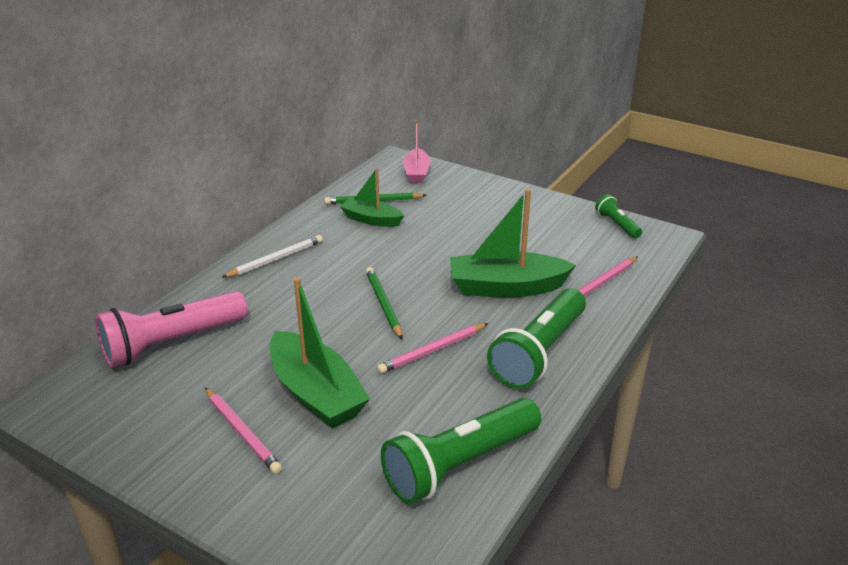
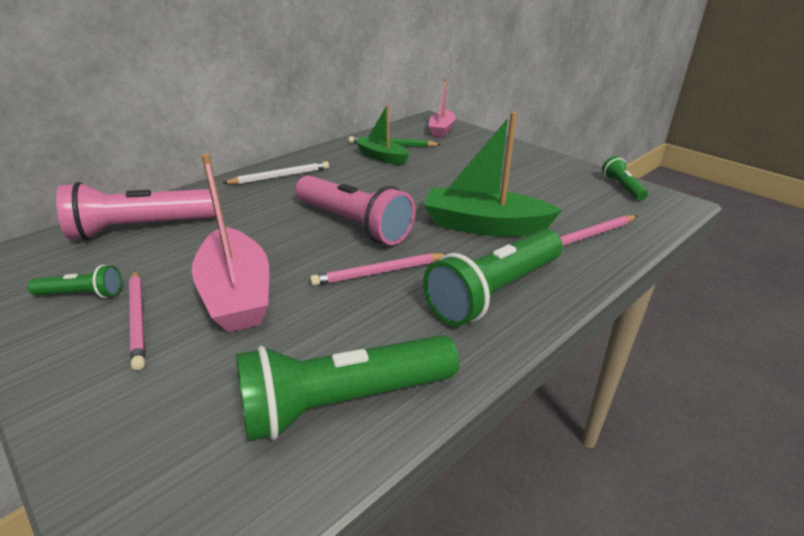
camera: 15 degrees right, 0 degrees up
(169, 420) = (82, 294): none -> green flashlight
(316, 394) = (236, 294): green boat -> pink boat
(384, 304) = (354, 224): green pencil -> pink flashlight

